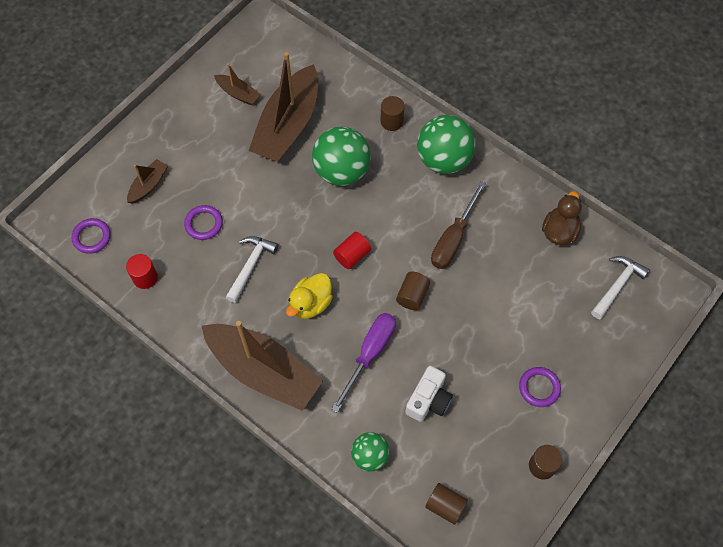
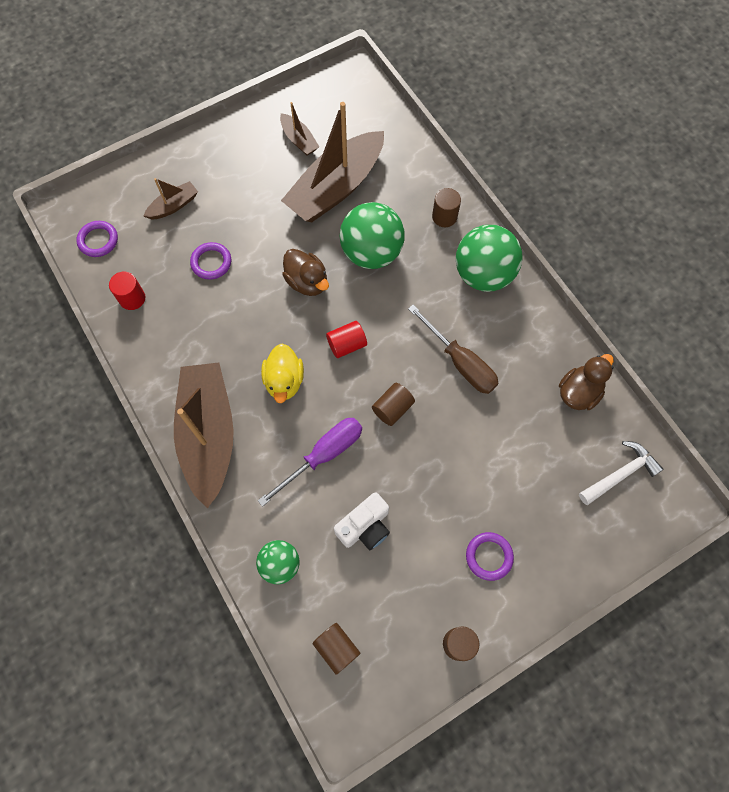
camera: 20 degrees right, 5 degrees up
(250, 265) = (240, 321): white hammer -> none
(263, 371) = (208, 435): brown boat -> brown boat turned 150 degrees counterclockwise
(296, 214) = (307, 282): none -> brown duck
(310, 304) = (284, 381): yellow duck -> yellow duck turned 60 degrees counterclockwise
(453, 238) = (460, 362): brown screwdriver -> brown screwdriver turned 90 degrees counterclockwise

